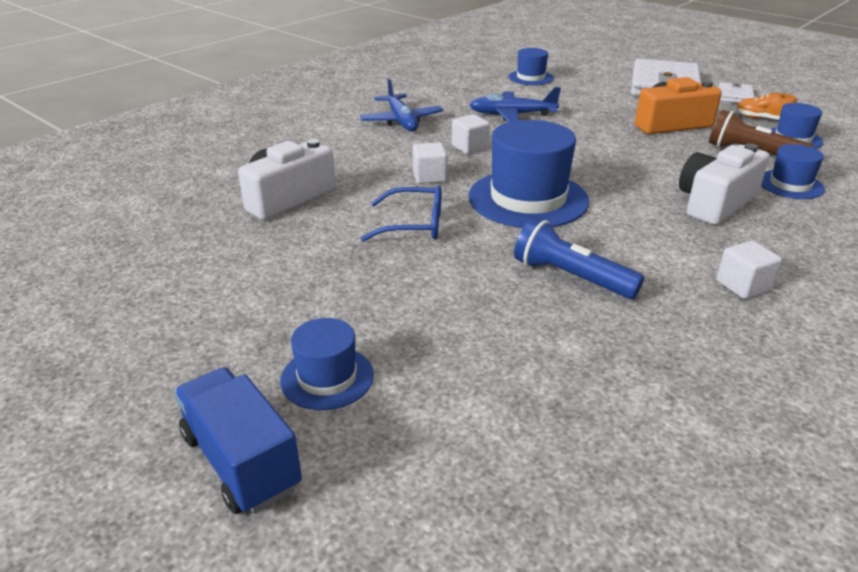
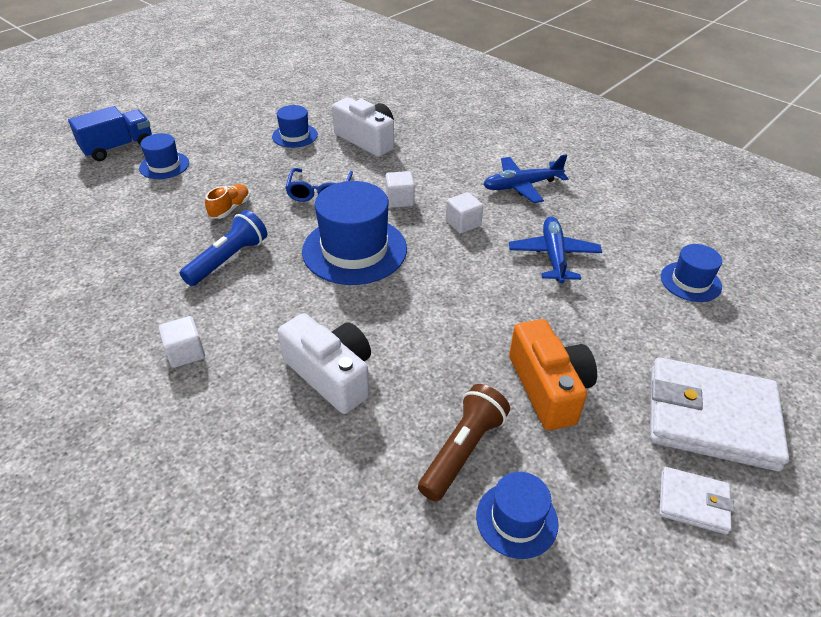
camera: 90 degrees right, 10 degrees up
(761, 119) = (593, 505): orange shoe -> orange shoe (230, 209)
(790, 185) = (369, 459): blue hat -> blue hat (295, 135)

